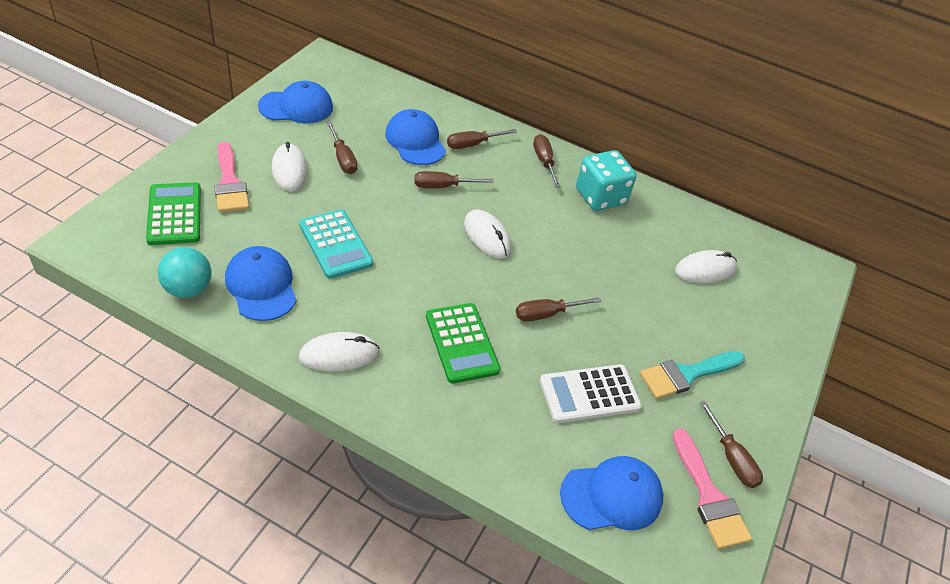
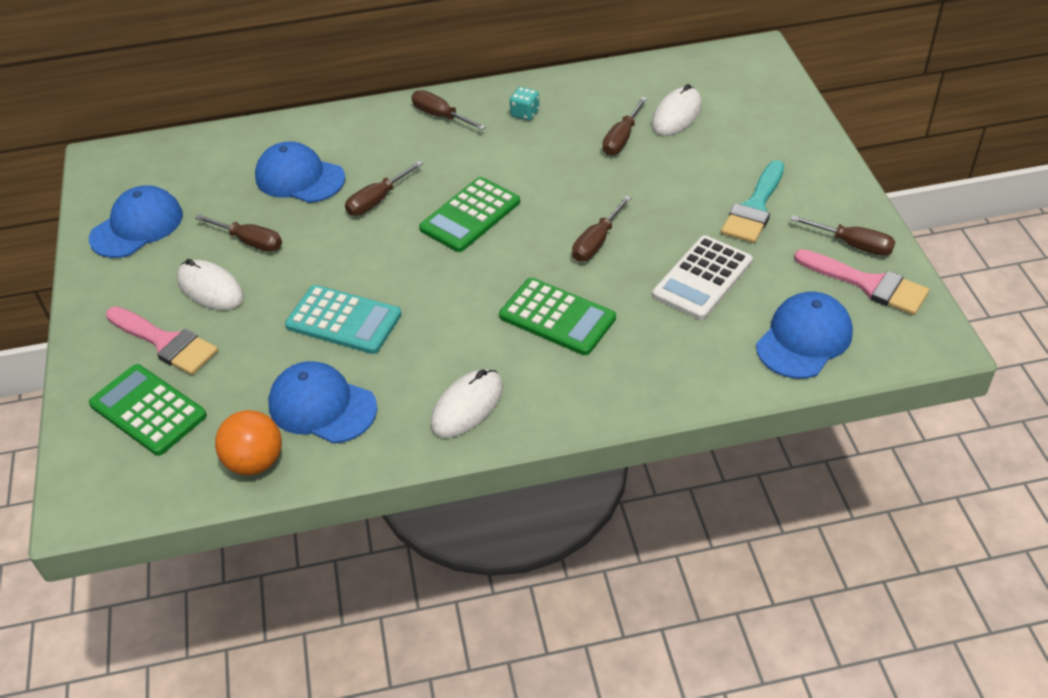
camera: 30 degrees left, 0 degrees up
(188, 289) = (255, 461): turquoise ball -> orange ball
(473, 144) = (358, 144): brown screwdriver -> brown screwdriver (622, 138)
(487, 236) = (470, 215): white mouse -> green calculator
(600, 197) = (525, 113): turquoise dice -> turquoise dice, size x0.47

